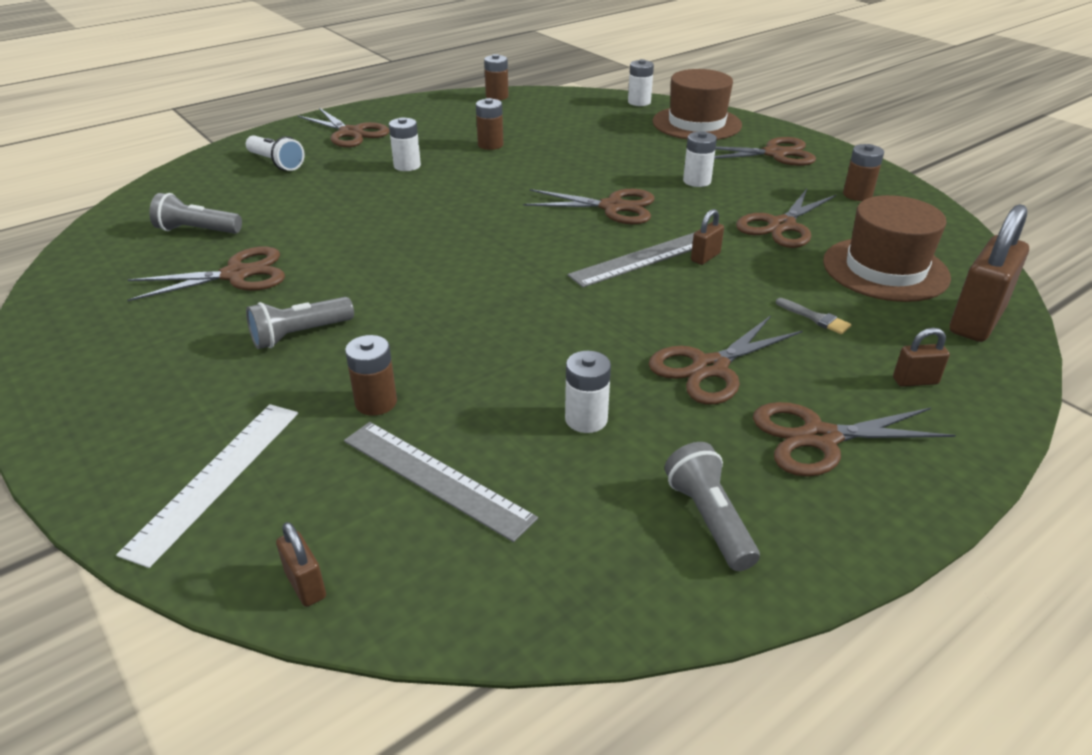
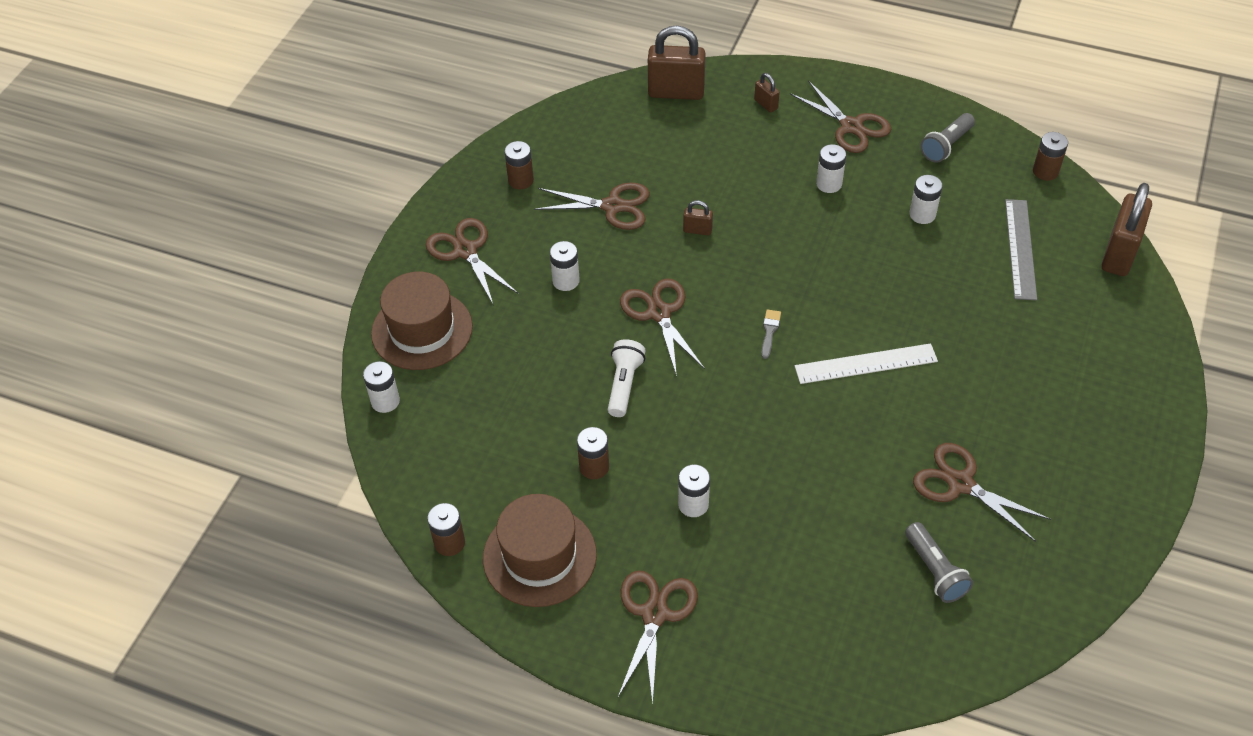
camera: 120 degrees left, 15 degrees up
(215, 478) = (1110, 333): white ruler -> white ruler (866, 364)
(276, 163) = (774, 624): white flashlight -> white flashlight (624, 385)
(300, 334) = (981, 389): grey flashlight -> none
(306, 585) = (1119, 254): brown padlock -> brown padlock, size x2.13
(376, 402) = (997, 307): brown battery -> brown battery (1045, 171)
(642, 259) = (729, 261): grey ruler -> none
(710, 368) = (829, 184): brown scissors -> white battery
(815, 318) = (733, 156): grey brush -> grey brush (769, 331)
(885, 269) = (639, 141): brown hat -> brown hat (539, 556)

